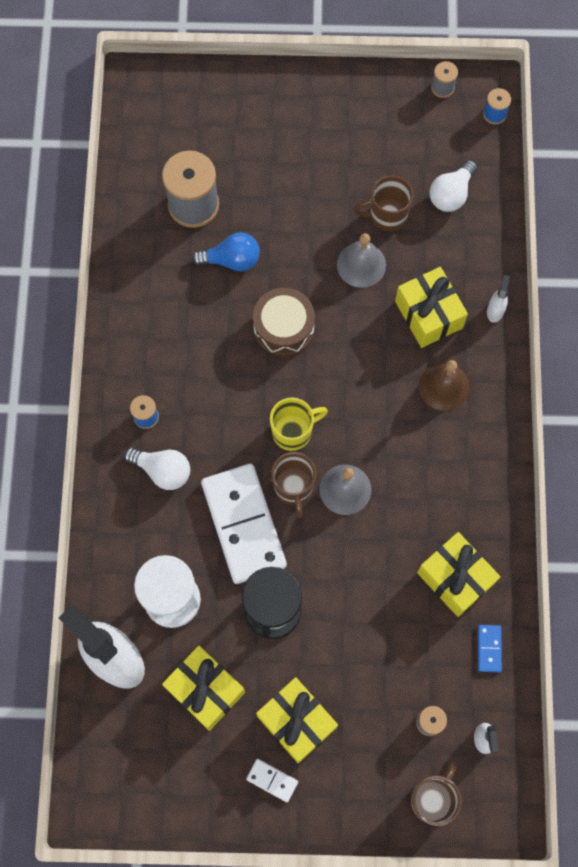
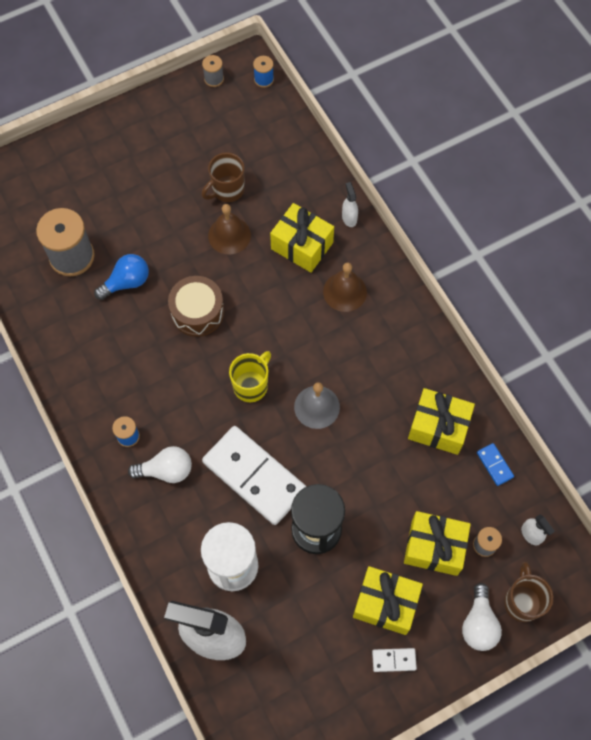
camera: 30 degrees left, 5 degrees down
(205, 690) = (300, 621): yellow gift -> yellow gift (434, 547)
(293, 487) = (276, 427): brown mug -> none
(361, 264) = (229, 235): grey bell -> brown bell
(451, 194) = (266, 151): white light bulb -> white light bulb (478, 624)

